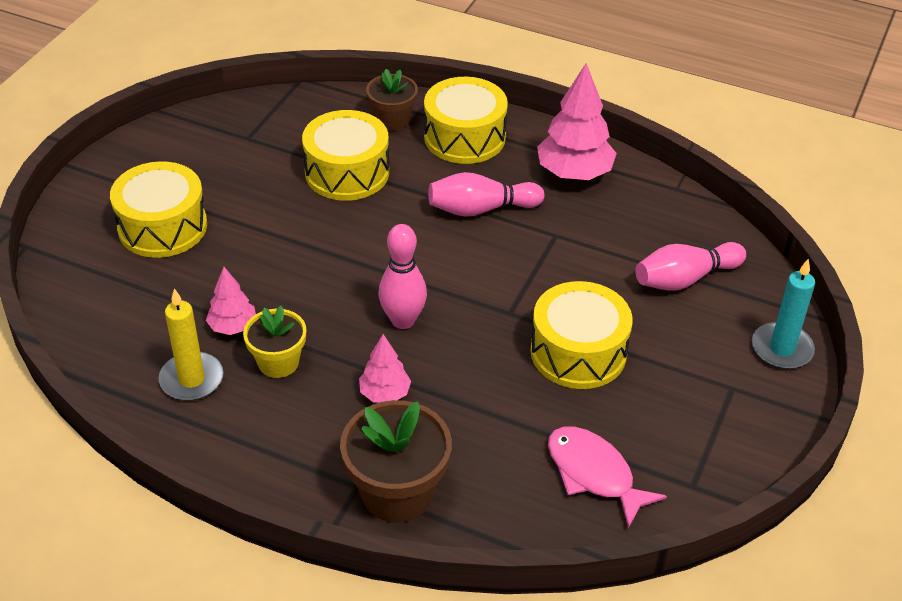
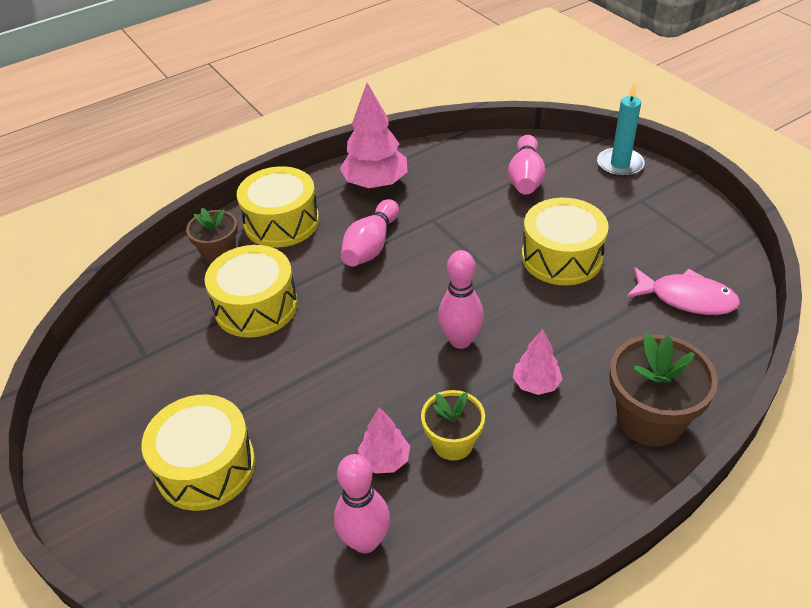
camera: 55 degrees left, 0 degrees up
(148, 348) = (365, 541): none -> pink bowling pin
(191, 379) = (431, 518): yellow candle -> none
(594, 474) = (686, 298): pink fish -> pink fish turned 150 degrees counterclockwise

